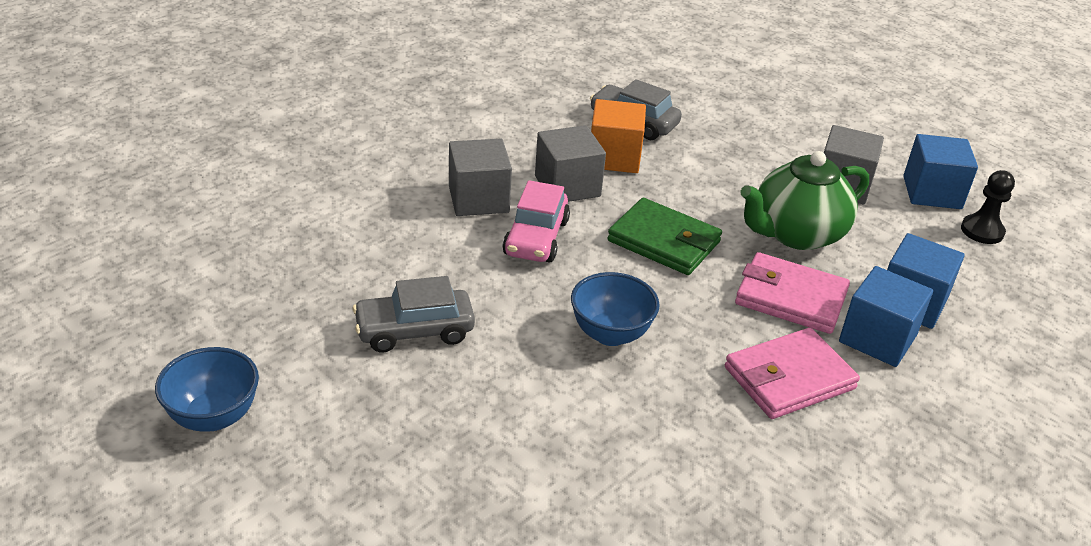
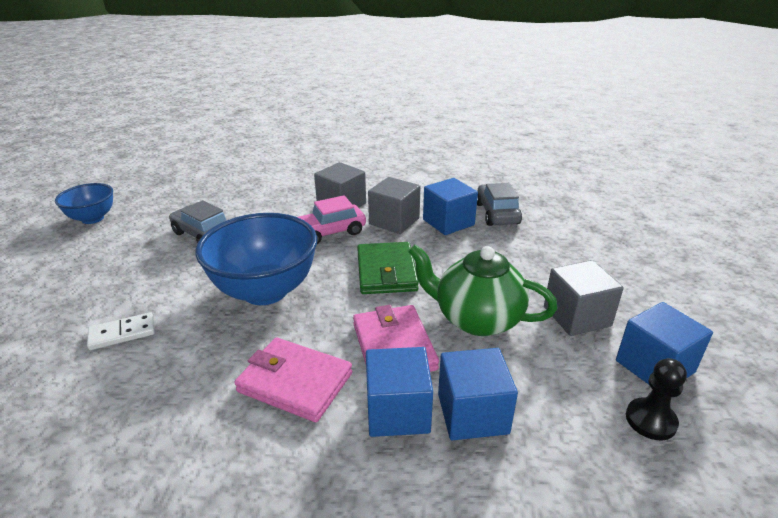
camera: 55 degrees right, 5 degrees down
(583, 470) = (122, 333): none -> white domino
(610, 334) = (265, 291): blue bowl -> blue bowl, size x1.77
(614, 157) = (448, 222): orange cube -> blue cube

